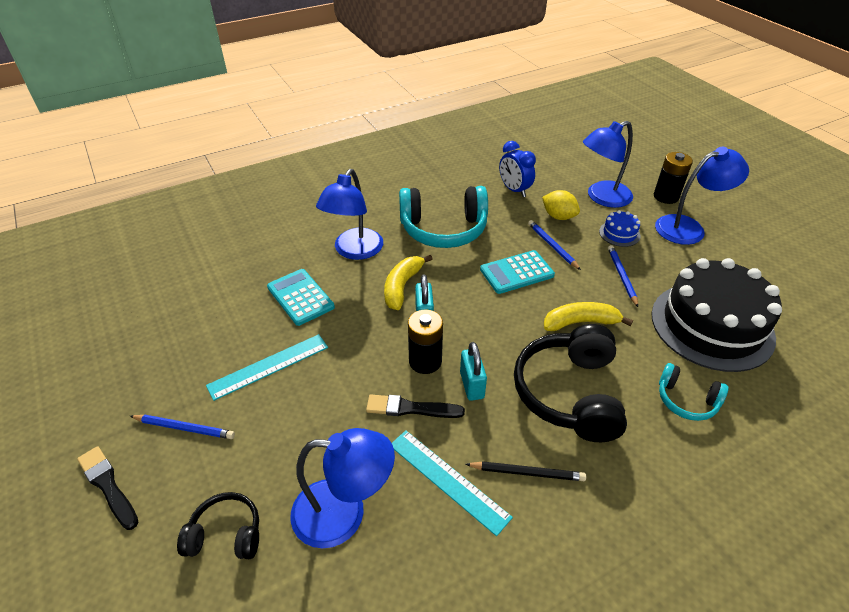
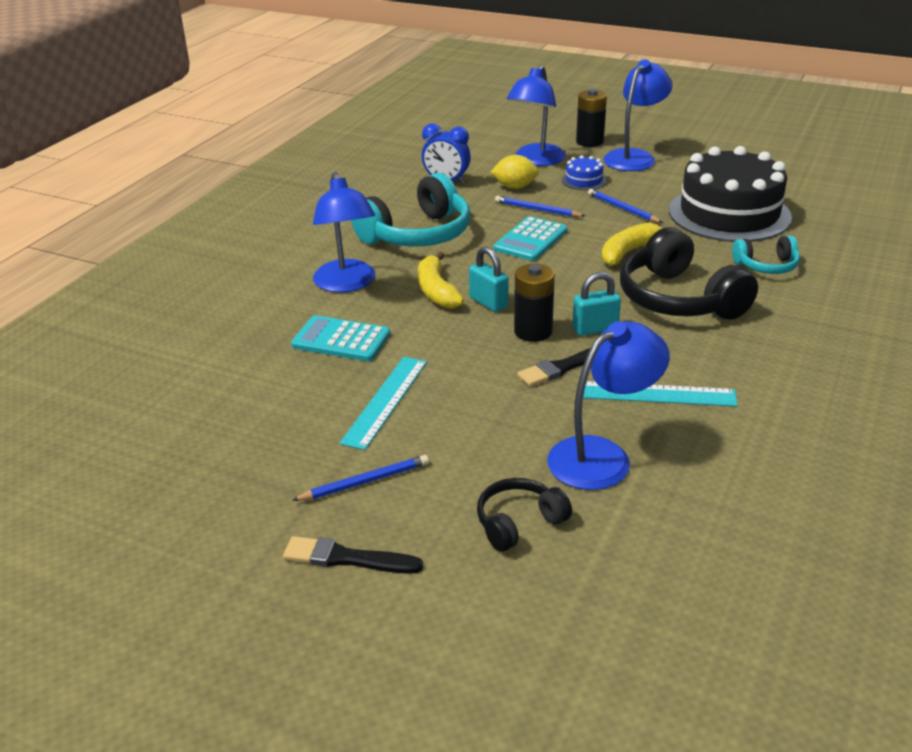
camera: 35 degrees left, 10 degrees down
(472, 385) = (595, 329): turquoise padlock -> turquoise padlock turned 60 degrees counterclockwise
(527, 473) = (710, 360): black pencil -> none

